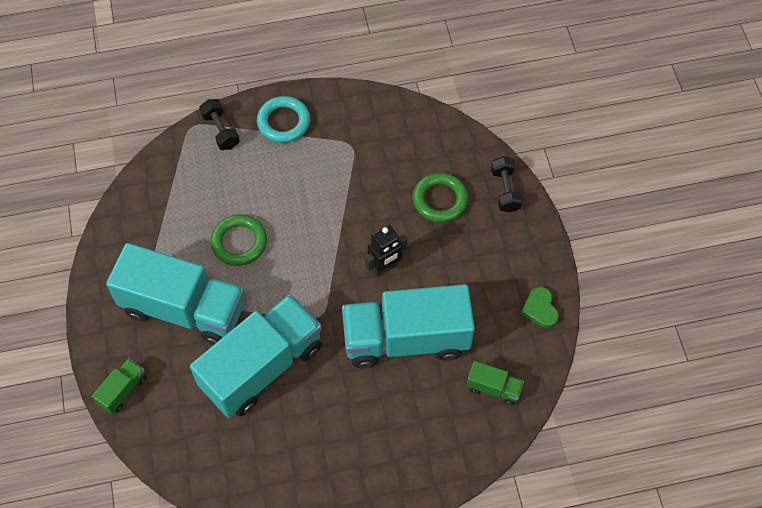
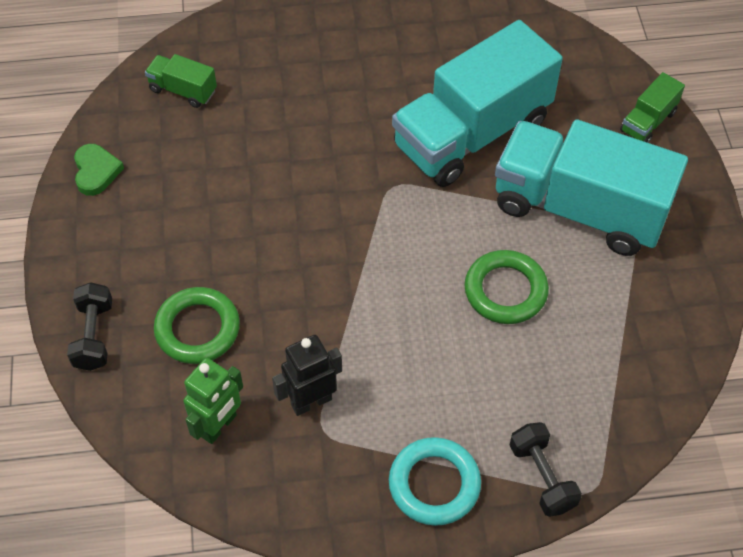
camera: 175 degrees left, 5 degrees down
(385, 268) = (296, 239): black robot -> black robot (311, 401)
(406, 339) = (282, 150): turquoise truck -> none
(414, 143) = (219, 426): none -> green robot

